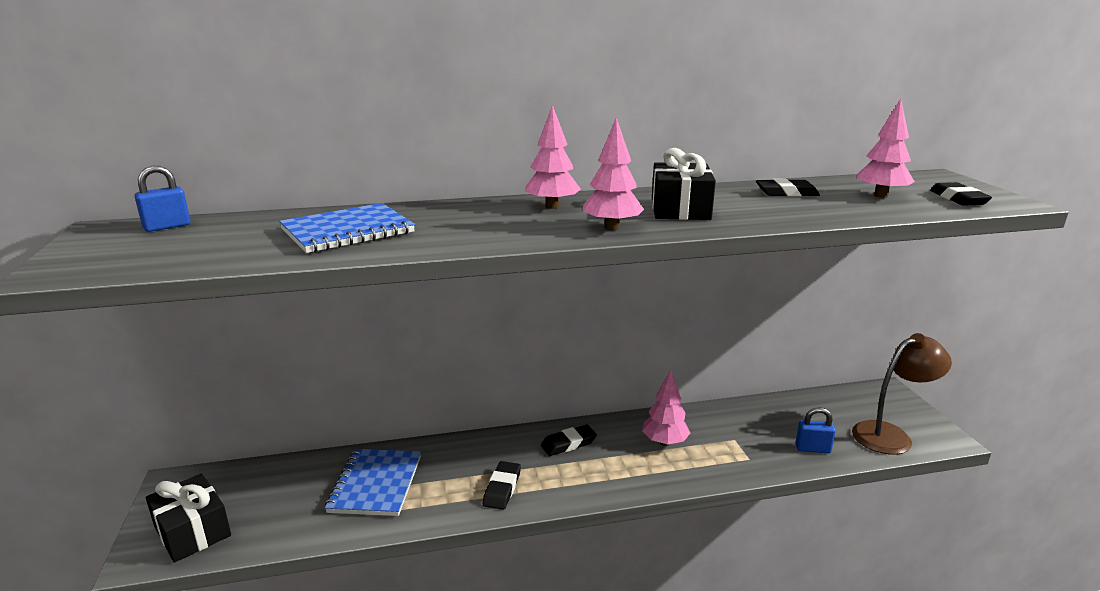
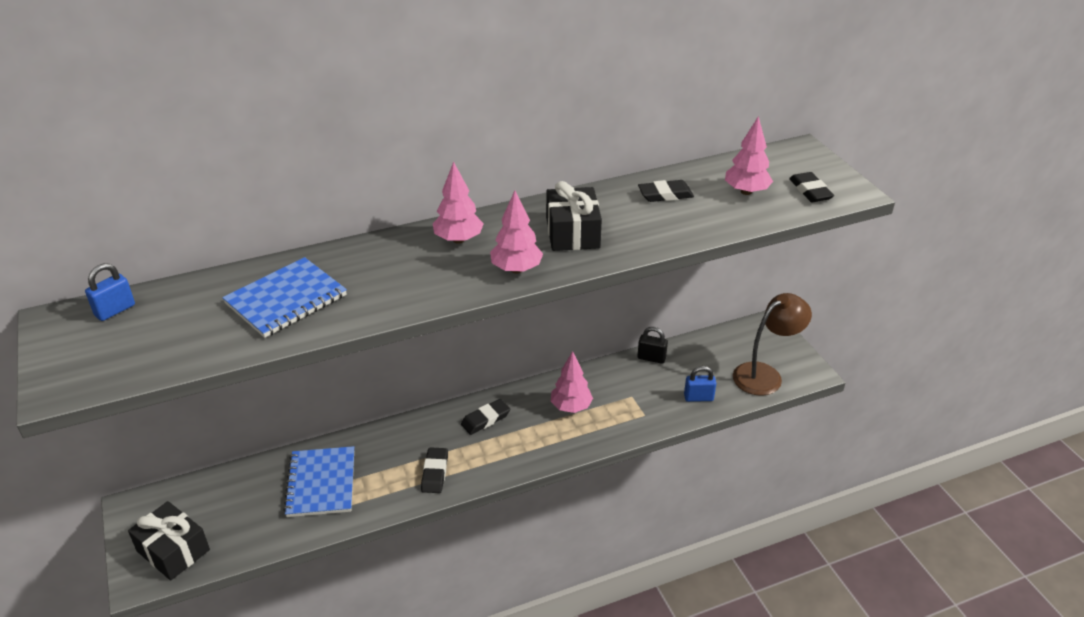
camera: 10 degrees left, 15 degrees up
(757, 407) = (651, 358): none -> black padlock

